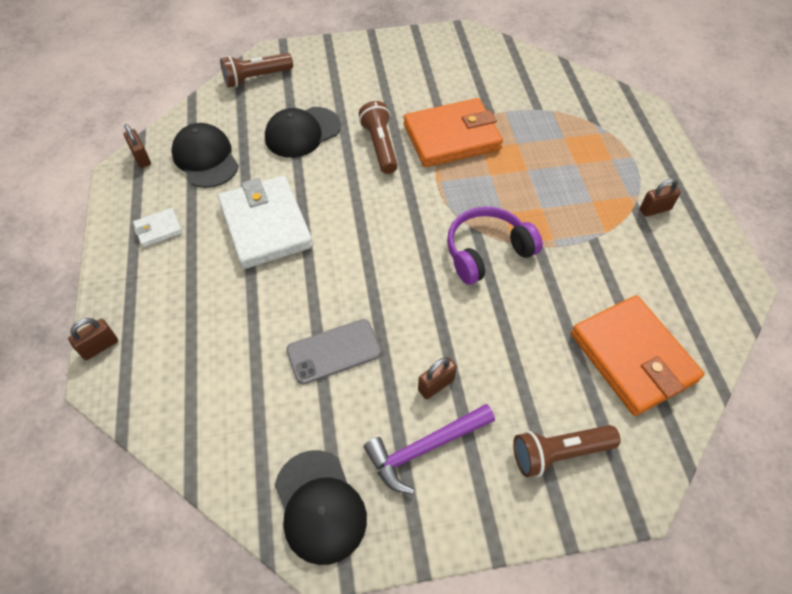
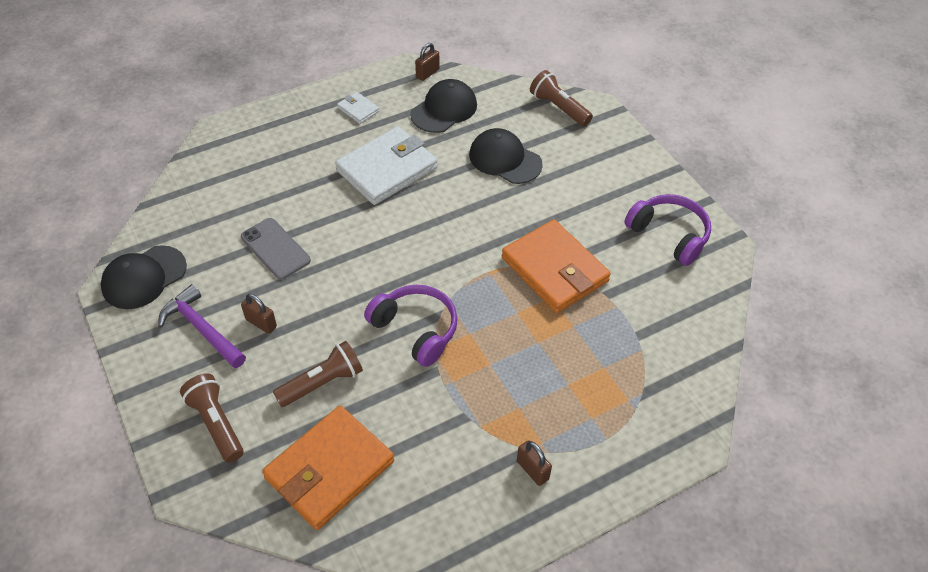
camera: 70 degrees right, 5 degrees down
(100, 347) = (243, 119): brown padlock -> none
(380, 146) = (515, 218): brown flashlight -> brown flashlight (322, 383)
(441, 59) = (669, 235): none -> purple headphones

